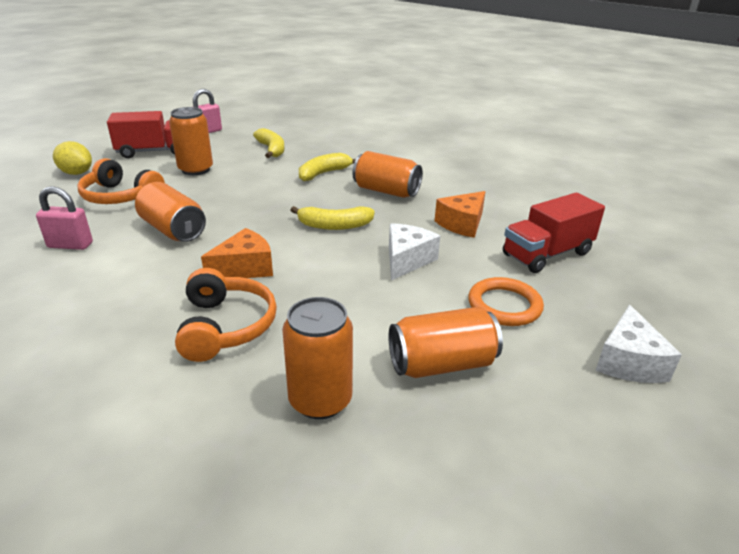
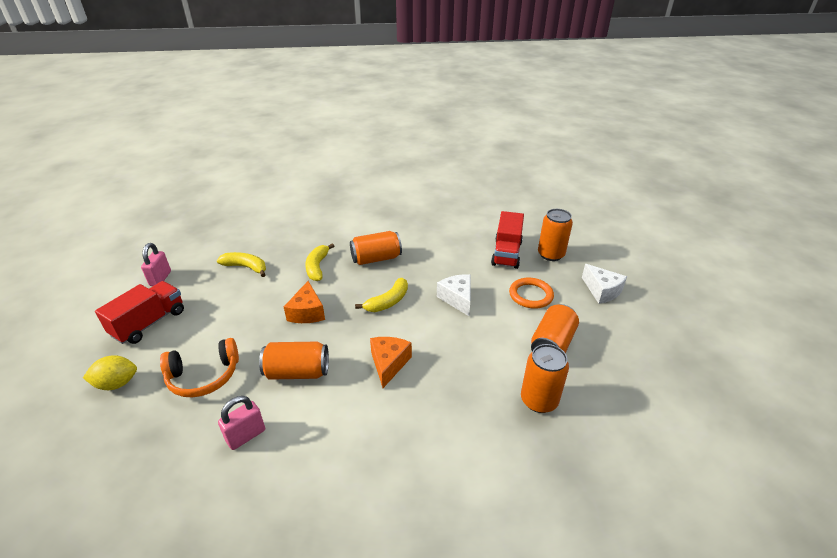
camera: 45 degrees left, 5 degrees up
(196, 169) = (219, 317): orange can -> orange can (550, 254)
(226, 326) = (441, 403): orange headphones -> none
(462, 224) = (447, 258): orange cheese -> orange cheese (307, 312)

